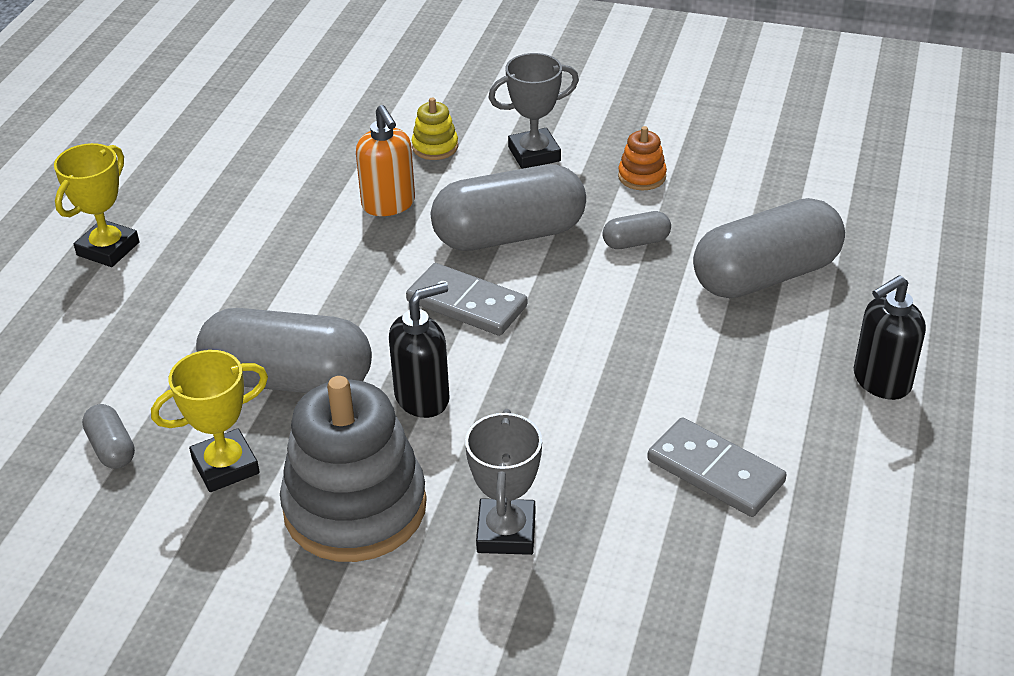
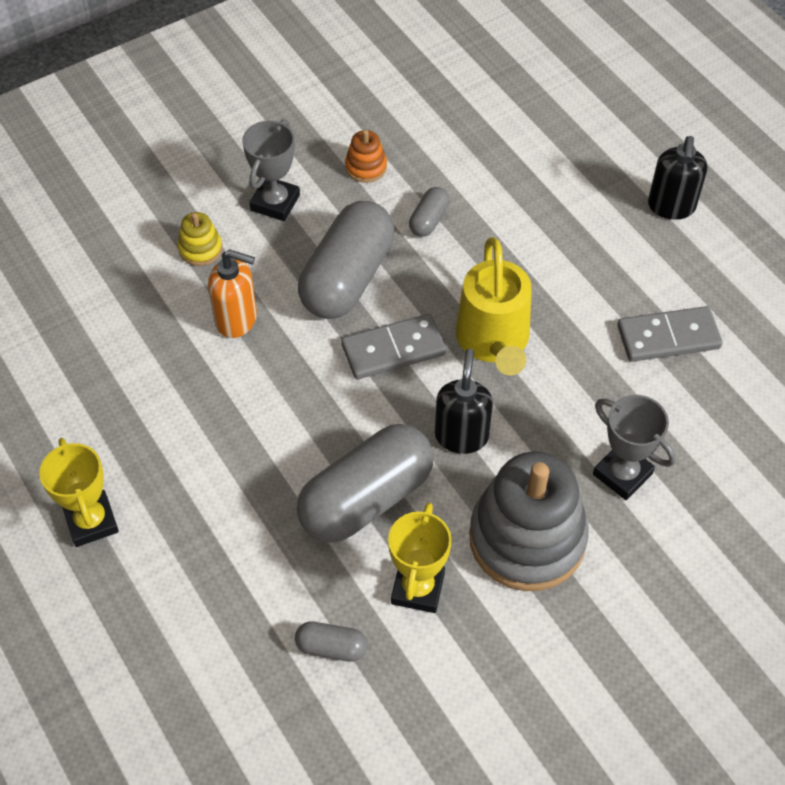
camera: 50 degrees left, 15 degrees up
(554, 357) = (493, 341): none -> yellow watering can
(765, 276) = (529, 184): grey capsule -> none

